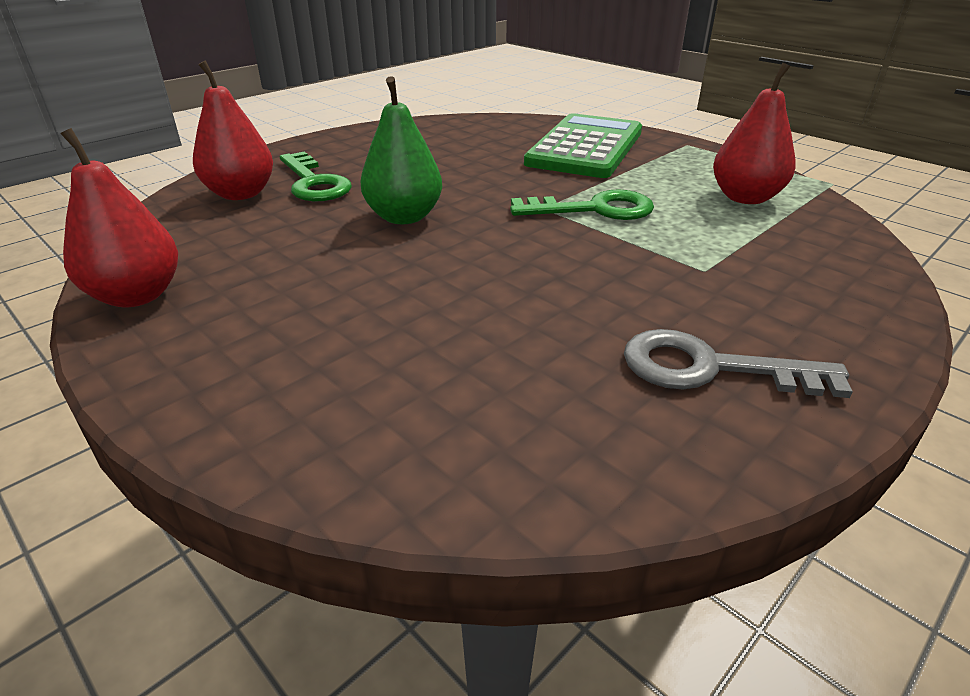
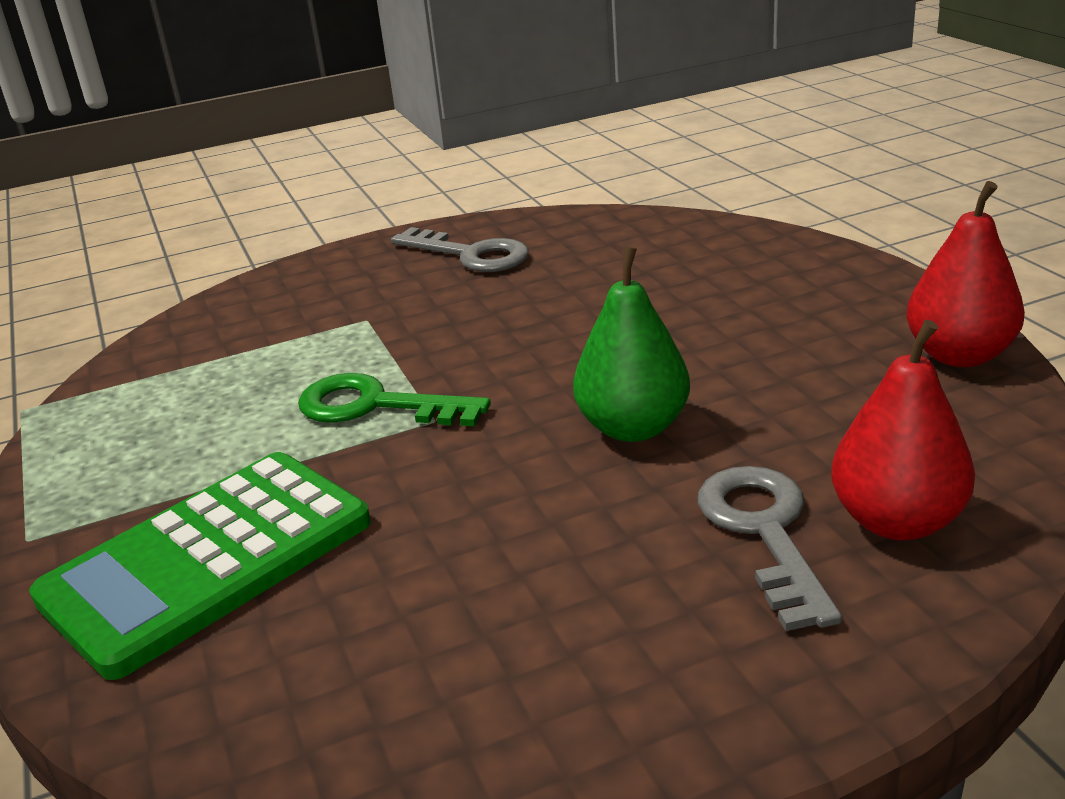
camera: 155 degrees left, 5 degrees down
(314, 183) = (764, 532): green key -> grey key
(745, 198) = (171, 398): red pear -> none

